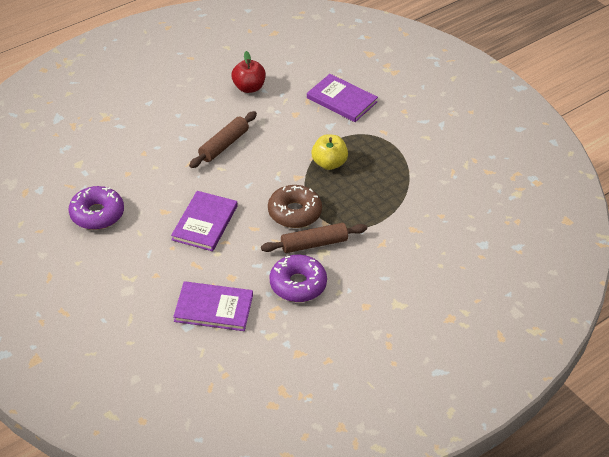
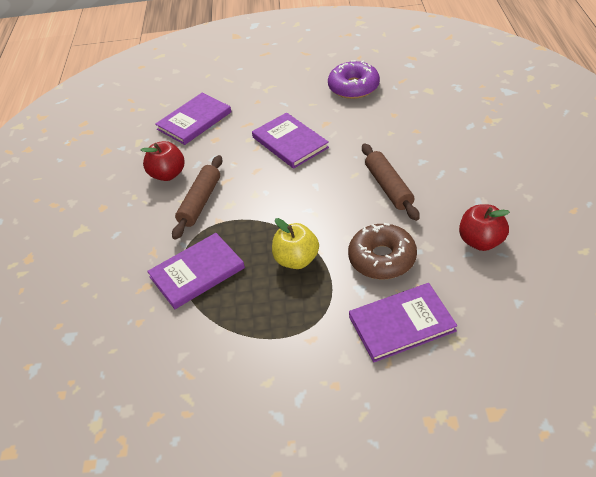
camera: 130 degrees right, 0 degrees up
(294, 212) = (250, 204): brown donut -> brown donut (382, 258)
(298, 284) = (168, 174): purple donut -> red apple
(380, 208) = (197, 272): none -> purple book

